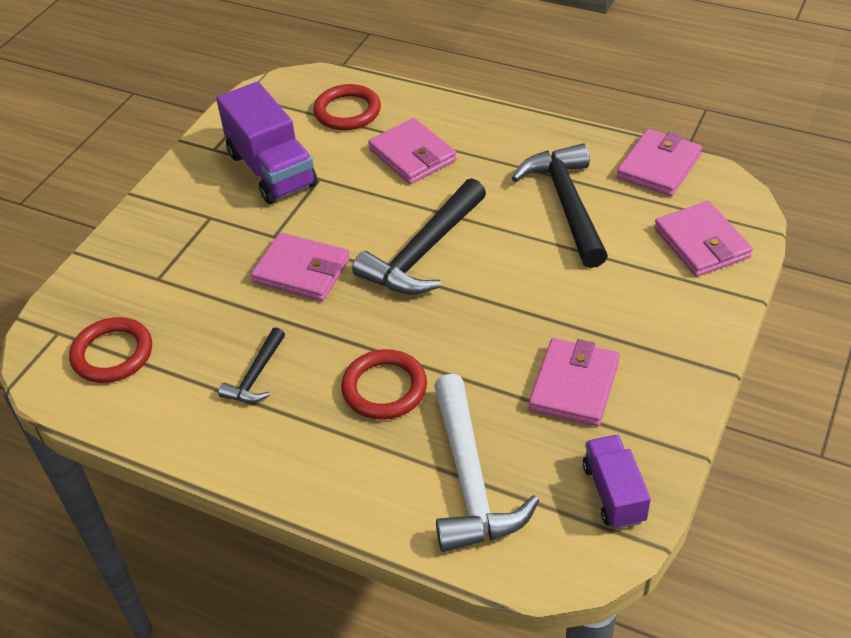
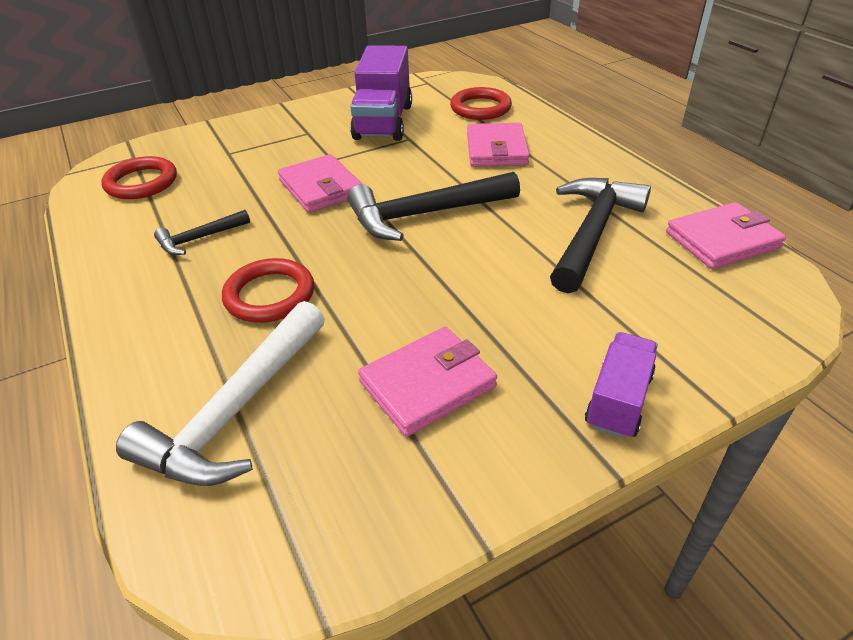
camera: 35 degrees right, 5 degrees down
(613, 493) = (343, 517): purple truck -> purple truck (618, 400)
(701, 243) = (706, 324): pink wallet -> none

